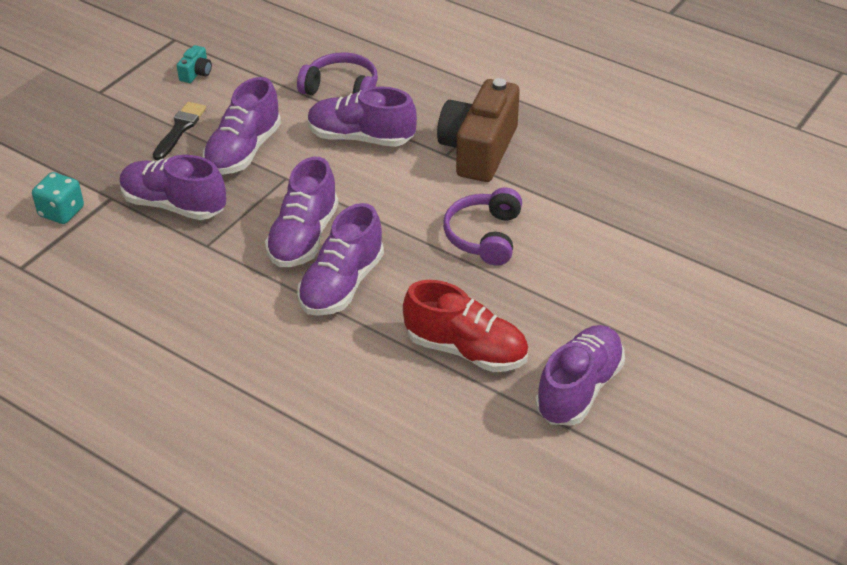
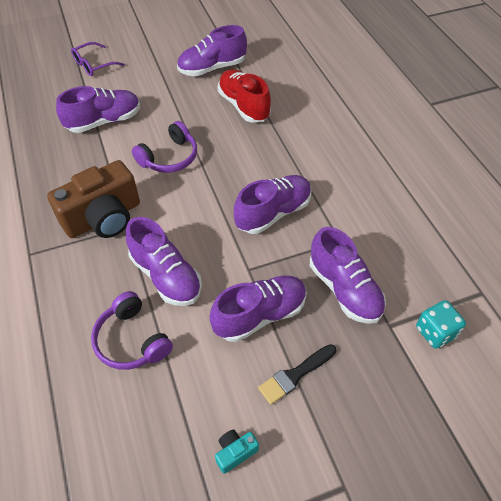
camera: 145 degrees left, 10 degrees up
(342, 285) = (276, 170): purple shoe -> purple shoe (104, 121)
(747, 302) = (94, 65): none -> purple glasses

